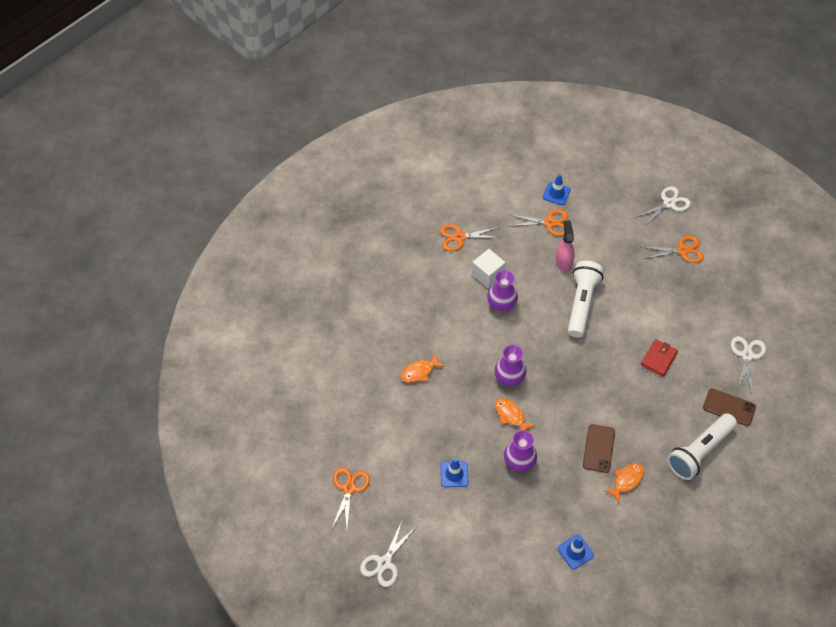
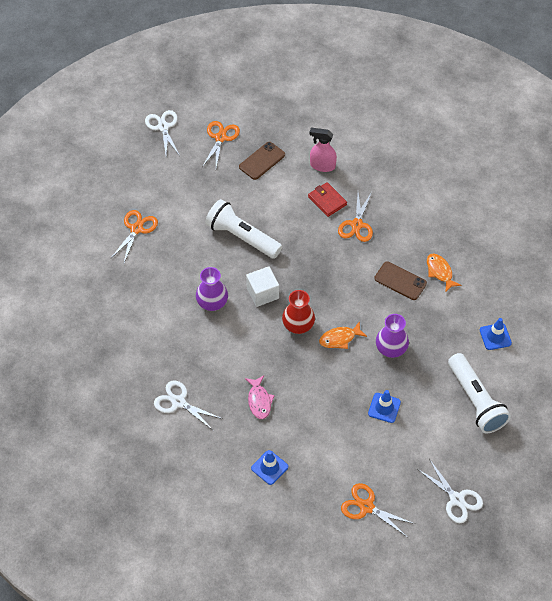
camera: 70 degrees left, 0 degrees up
(419, 372) = (259, 401): orange fish -> pink fish
(459, 237) = (115, 312): orange scissors -> orange scissors (357, 225)
(487, 275) = (172, 303): white cube -> white cube (262, 293)
(509, 378) = (298, 325): purple vase -> red vase
(556, 193) = (104, 210): blue traffic cone -> blue traffic cone (269, 467)
(563, 262) = (188, 234): pink spray bottle -> pink spray bottle (322, 165)
(699, 452) = (431, 208): white flashlight -> white flashlight (475, 401)
(729, 407) = (396, 169): brown phone -> brown phone (262, 161)
(747, 355) = (351, 136): white scissors -> white scissors (178, 402)

